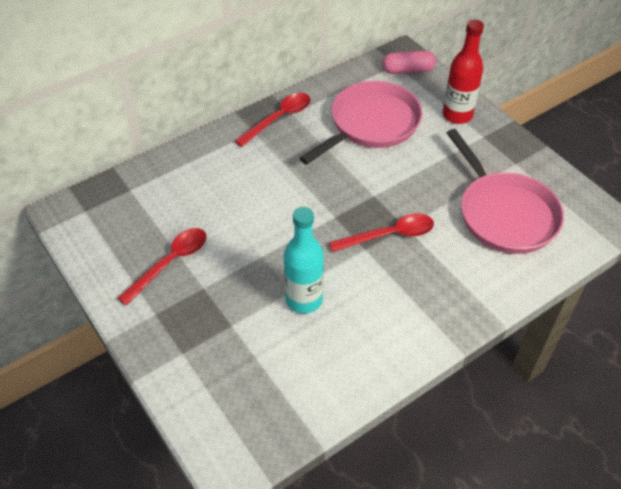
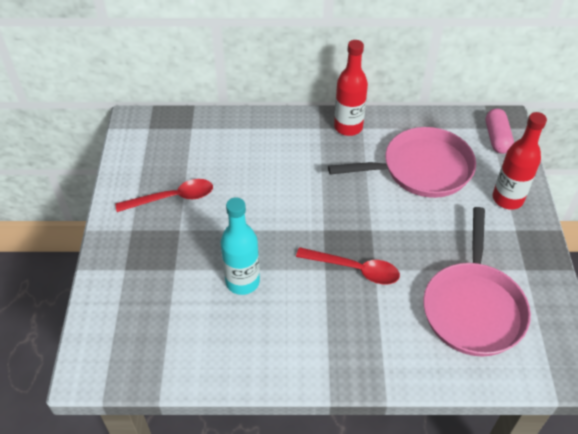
camera: 35 degrees right, 0 degrees up
(279, 119) = (348, 127): red spoon -> red bottle
(408, 70) = (497, 138): pink capsule -> pink capsule turned 60 degrees clockwise

